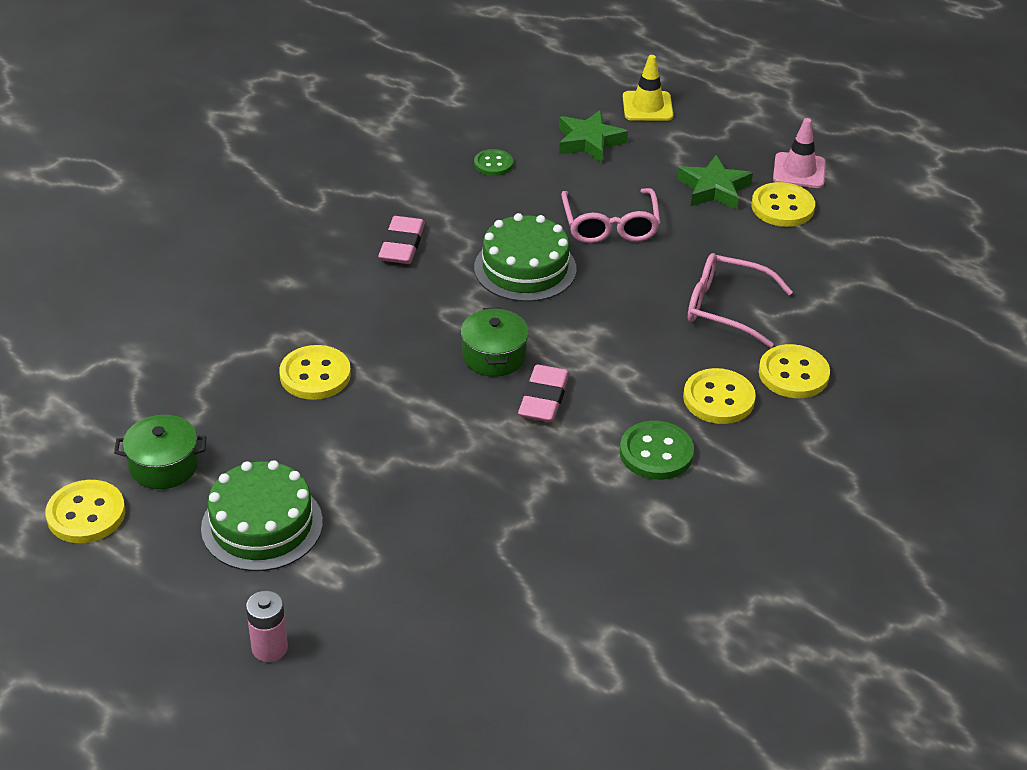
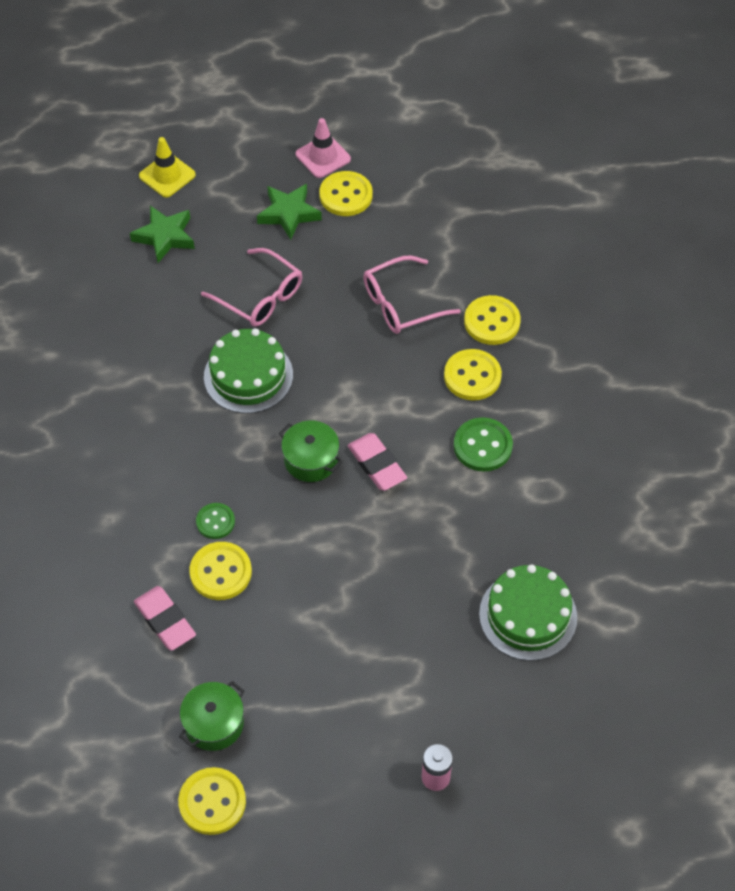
camera: 45 degrees left, 15 degrees up
(262, 525) = (327, 705): green cake -> green cake (528, 615)
(402, 245) = (147, 424): pink eraser -> pink eraser (165, 620)
(493, 164) = (124, 307): green button -> green button (215, 522)

